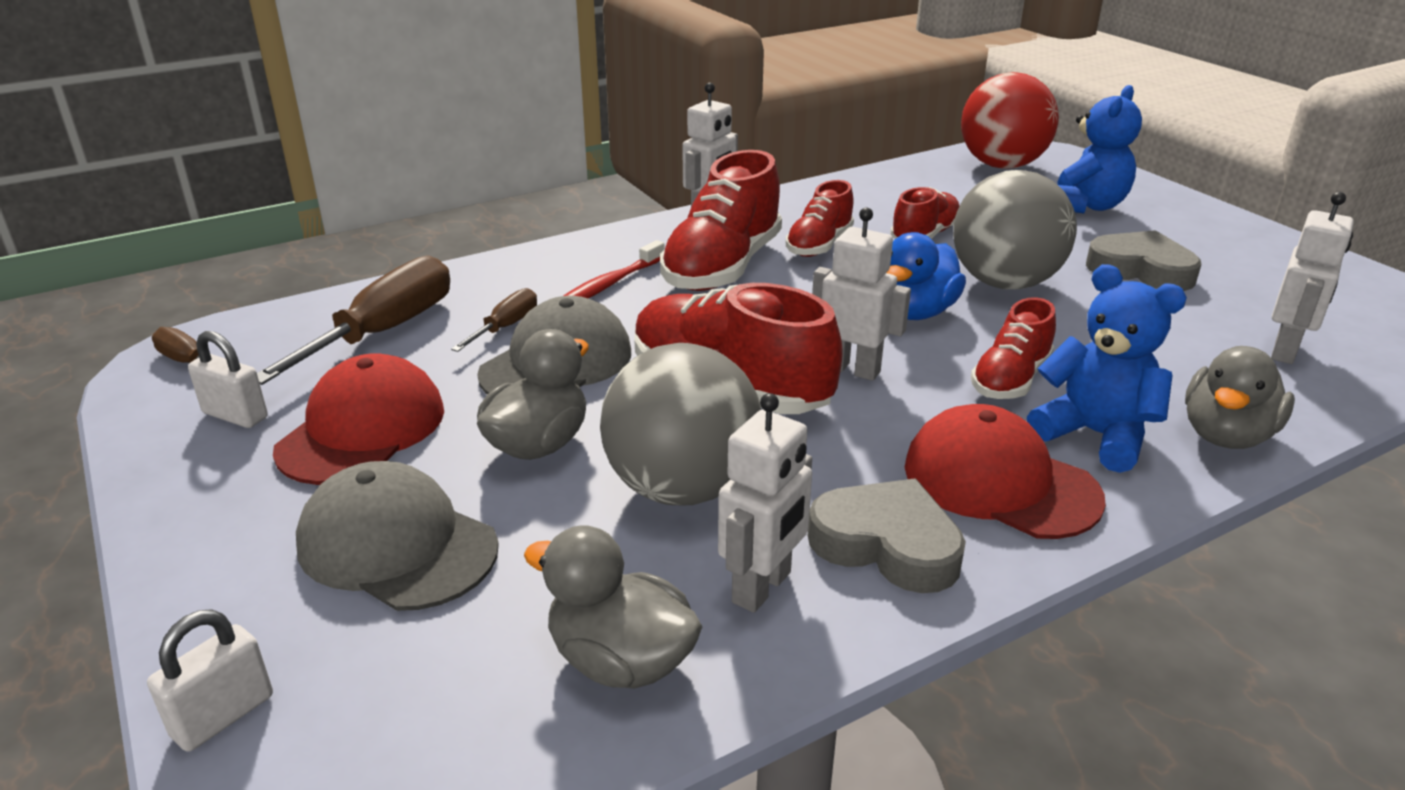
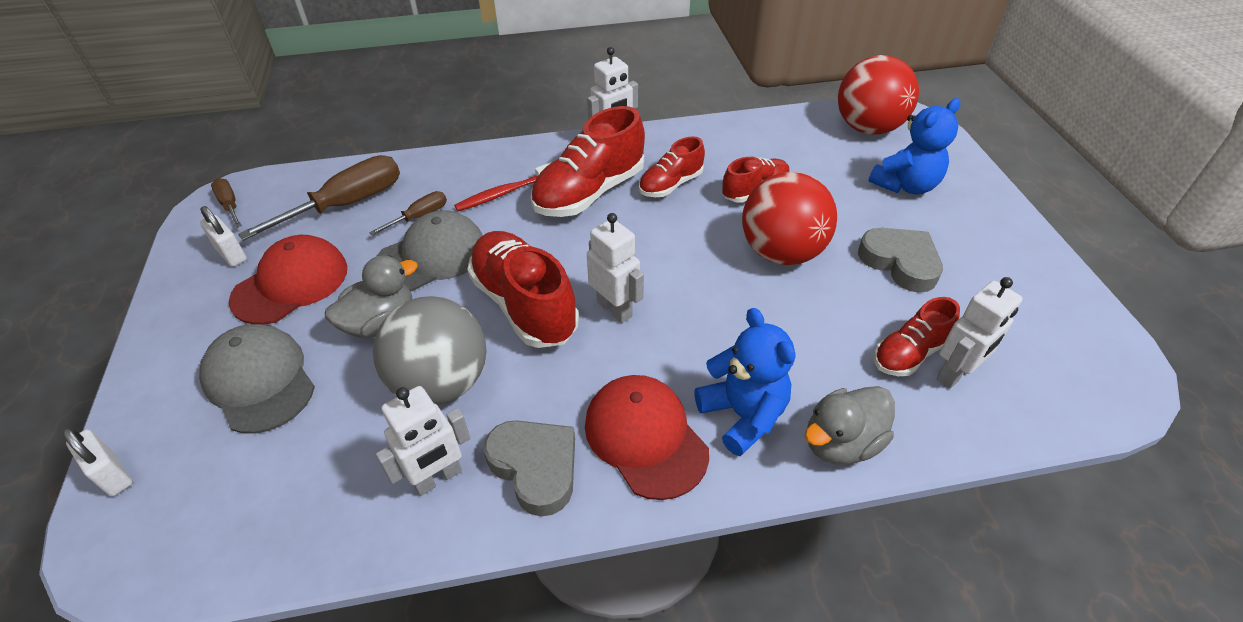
camera: 20 degrees right, 15 degrees up
(223, 716) = (113, 475): white padlock -> white padlock turned 75 degrees clockwise
(620, 660) = (325, 506): grey duck -> none
(916, 312) = (695, 266): blue duck -> none
(1004, 283) = (781, 252): grey ball -> red ball
(1010, 379) = (719, 347): red shoe -> red shoe (909, 353)

